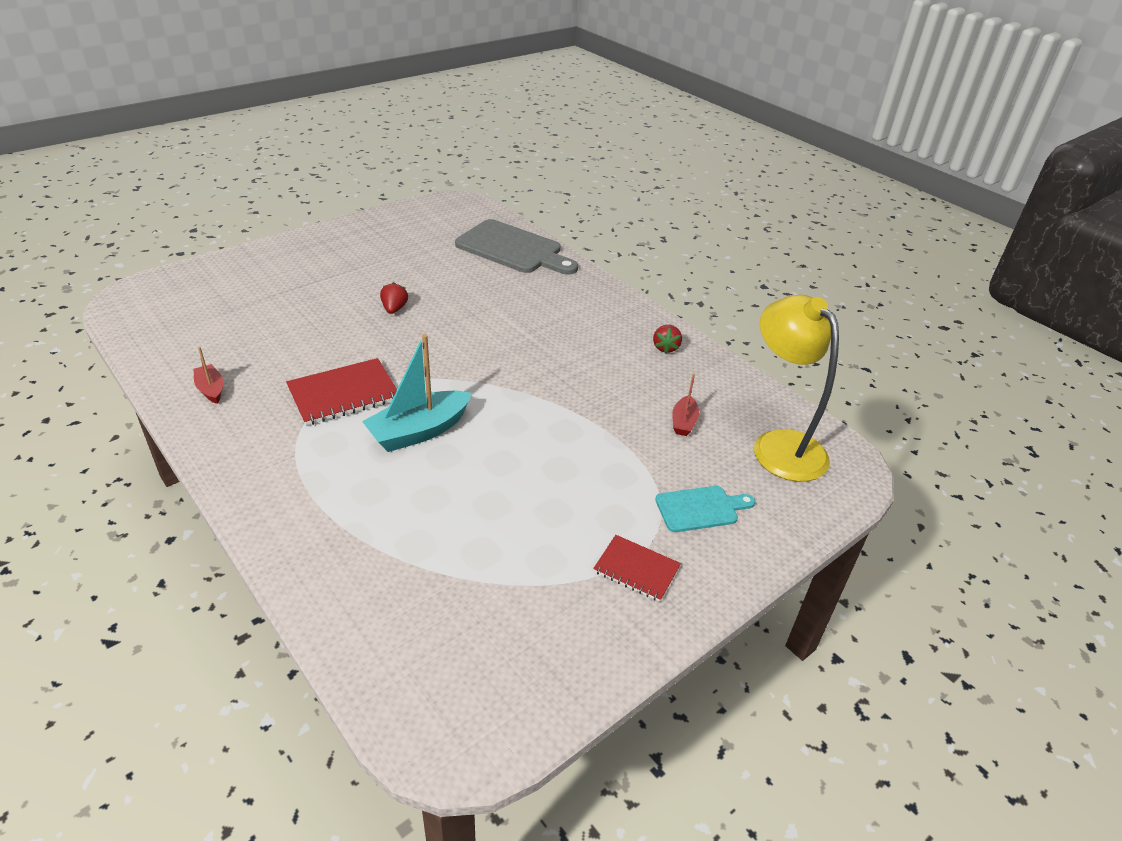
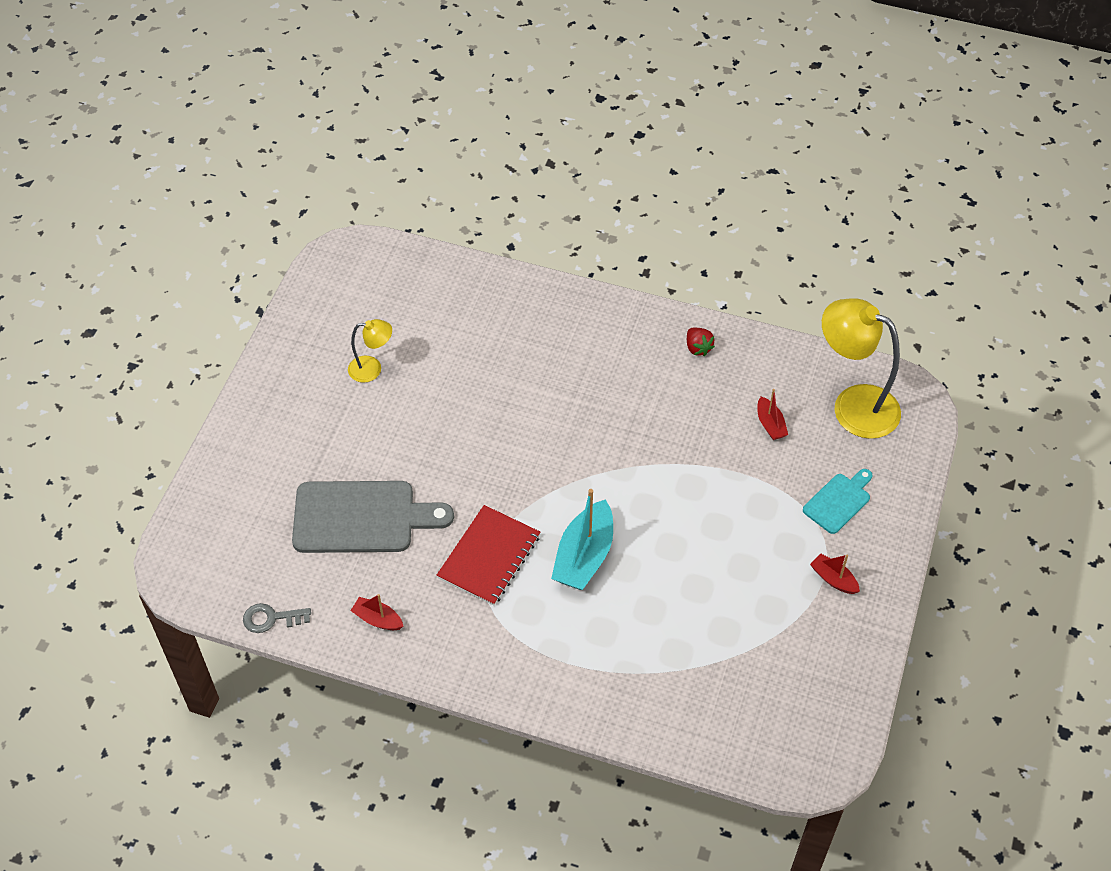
camera: 30 degrees left, 15 degrees up
(143, 351) = (271, 618): none -> grey key
(394, 309) = (433, 438): red strawberry -> none
(400, 258) = (372, 369): none -> yellow lamp
(513, 249) = (464, 293): grey cutting board -> grey cutting board (361, 517)
(636, 569) = (833, 579): red notebook -> red boat

